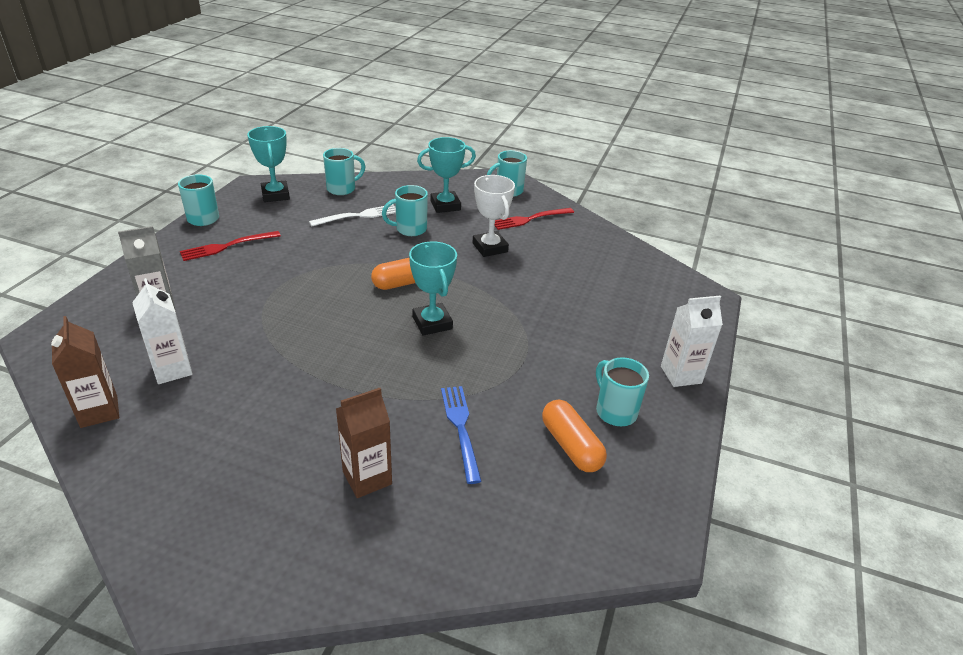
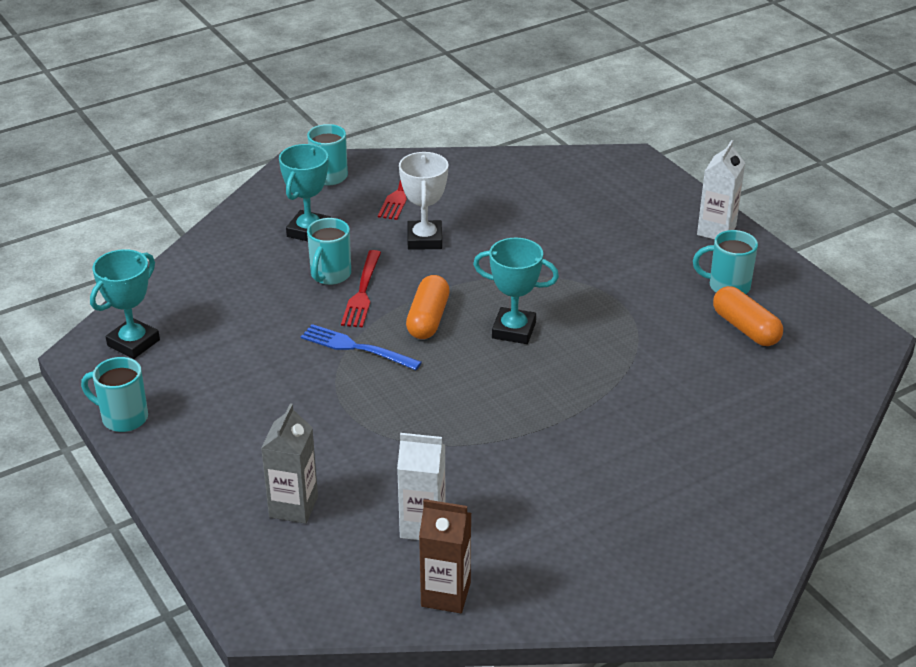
camera: 50 degrees left, 0 degrees up
(227, 246) = (215, 419): red fork -> red fork (362, 292)
(275, 195) = (133, 343): turquoise trophy -> turquoise trophy turned 75 degrees counterclockwise
(342, 189) = (181, 287): turquoise mug -> none
(358, 216) = (259, 299): white fork -> none
(367, 478) = (688, 452): brown carton -> none
(460, 428) = (674, 376): blue fork -> blue fork (355, 347)
(490, 247) = (424, 239): white trophy -> white trophy turned 75 degrees clockwise
(571, 446) = (745, 328): orange capsule -> orange capsule turned 45 degrees clockwise

